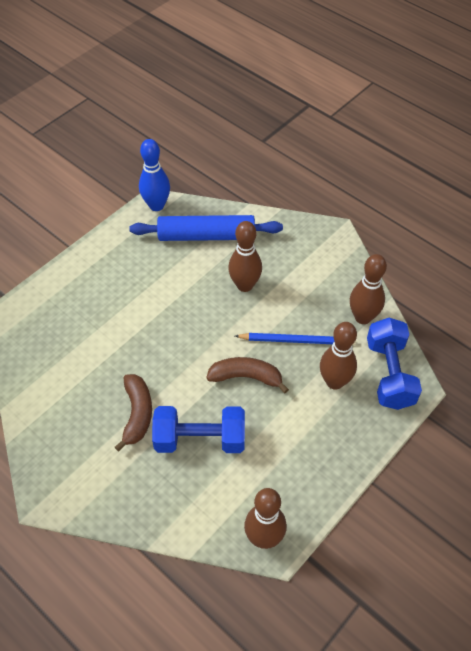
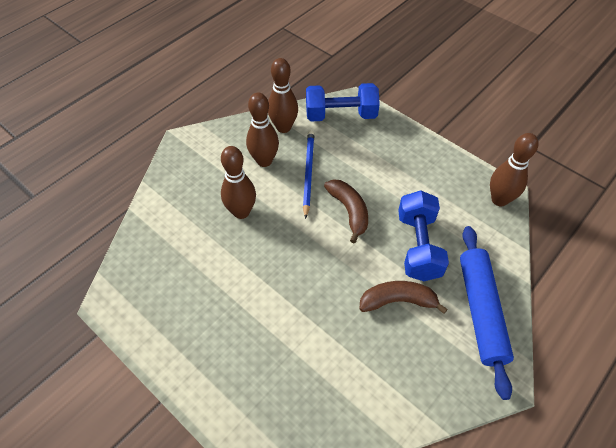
camera: 90 degrees left, 0 degrees up
(156, 205) = (112, 299): blue bowling pin -> none
(206, 236) = (170, 247): blue rolling pin -> blue rolling pin (481, 311)
(246, 377) = (349, 211): brown banana -> brown banana turned 150 degrees clockwise
(334, 382) = (350, 149): brown bowling pin -> brown bowling pin (264, 161)

